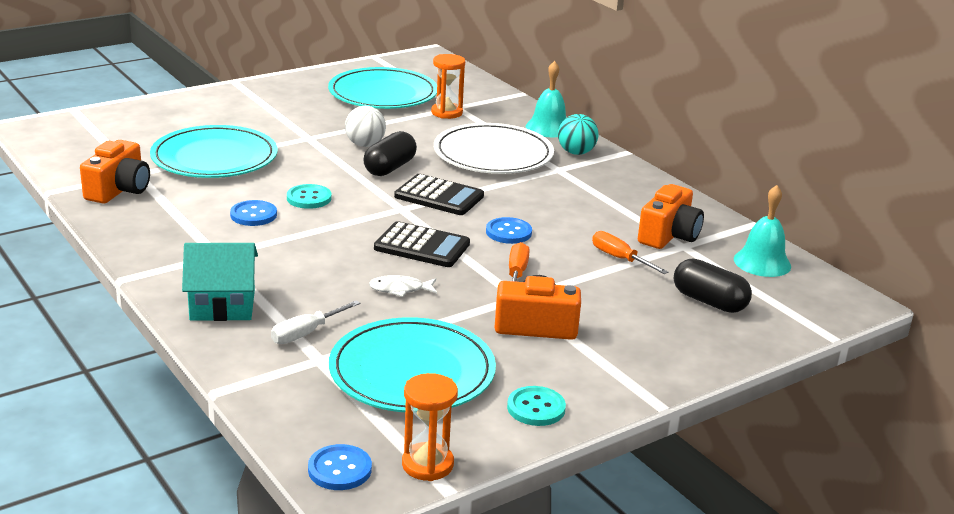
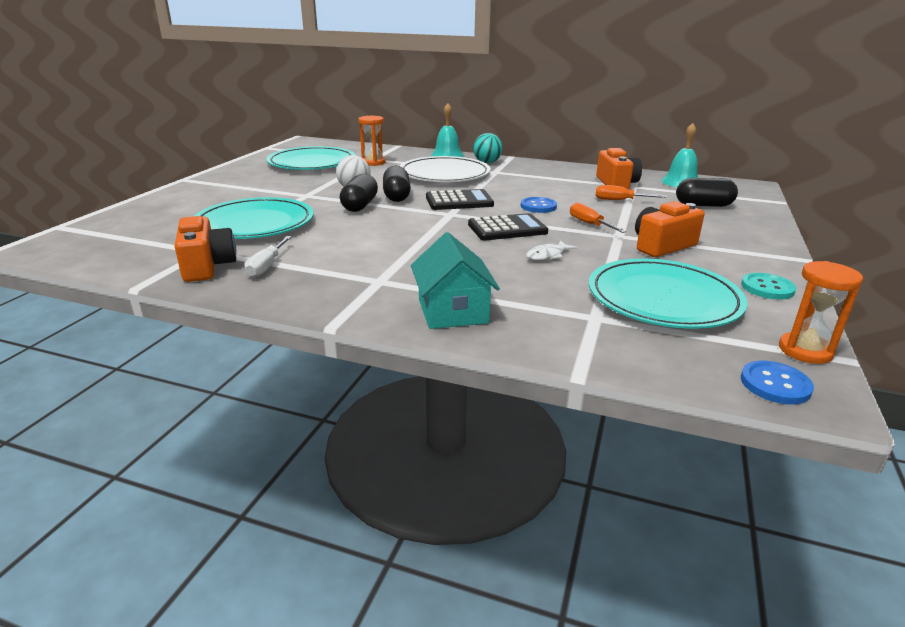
camera: 35 degrees left, 0 degrees up
(222, 305) = (453, 311): turquoise house -> turquoise house turned 60 degrees counterclockwise
(253, 215) = (356, 247): blue button -> none
(306, 333) = (550, 304): white screwdriver -> white screwdriver (267, 266)
(309, 198) = (377, 226): turquoise button -> none
(335, 168) = (360, 205): none -> black capsule

